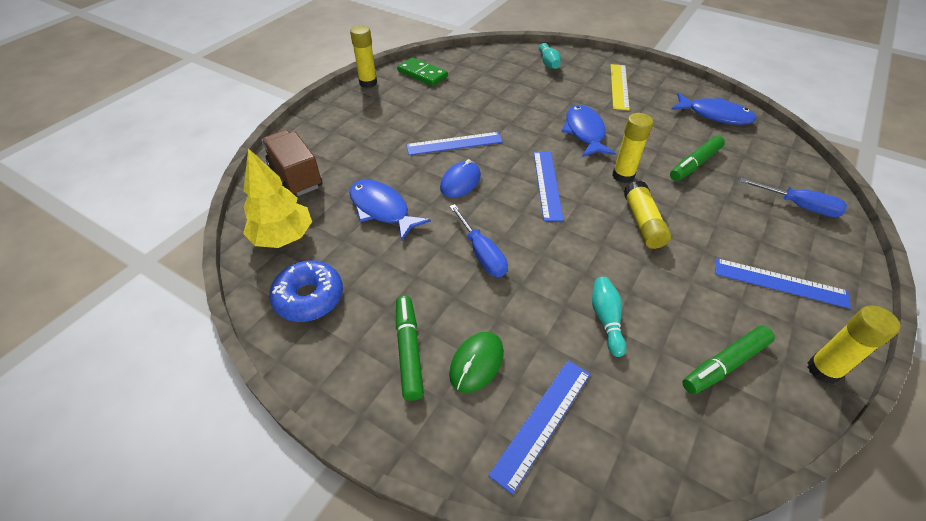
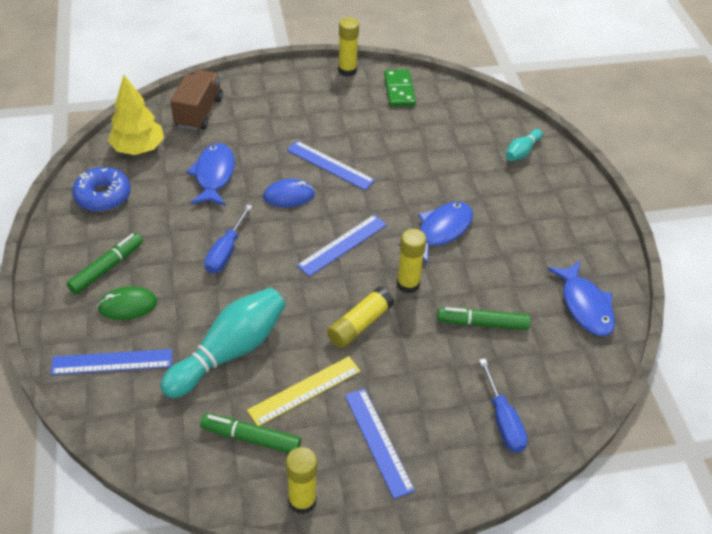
camera: 45 degrees right, 0 degrees up
(606, 320) = (229, 352): turquoise bowling pin -> turquoise bowling pin, size x1.99
(619, 86) = (546, 217): yellow ruler -> yellow ruler (304, 390)

